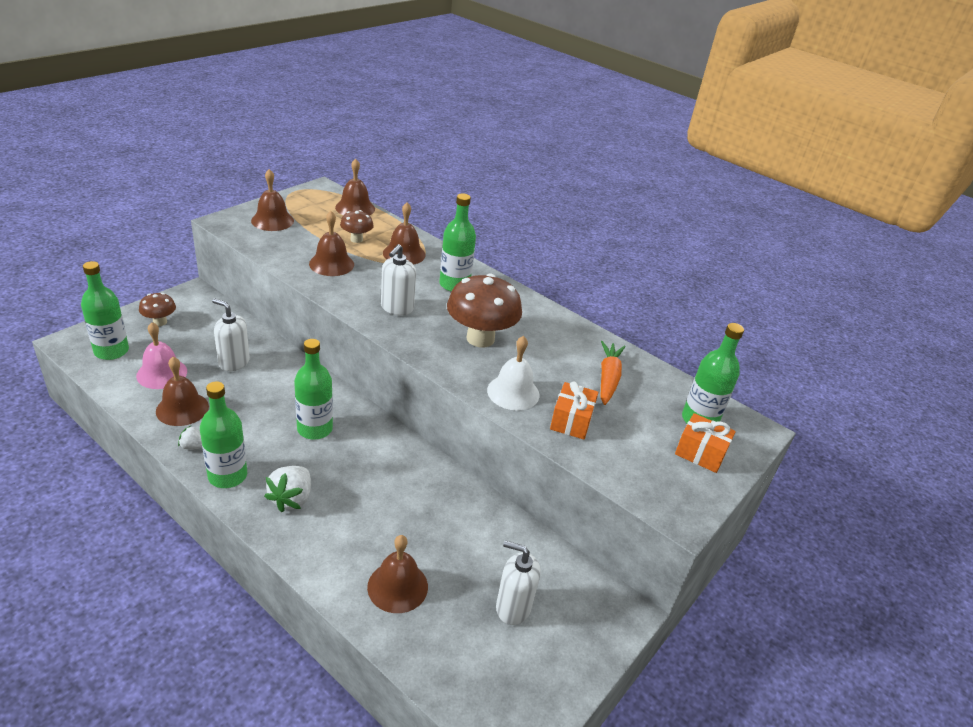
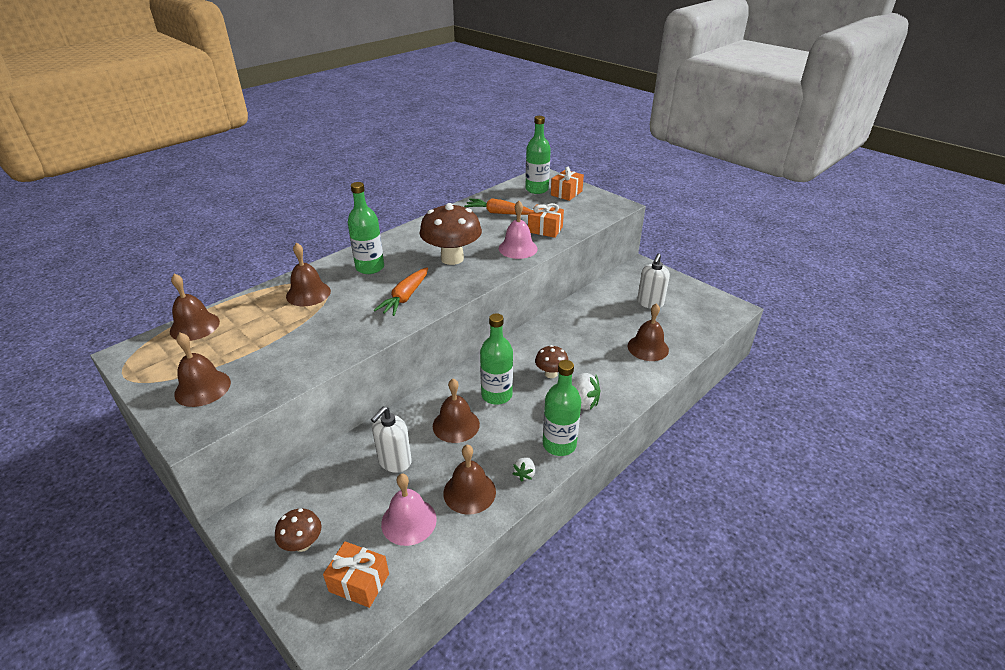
camera: 80 degrees left, 0 degrees up
(111, 351) = (359, 582): green bottle -> orange gift
(331, 264) = (318, 337): brown bell -> brown bell (456, 425)
(356, 239) = (270, 323): brown mushroom -> brown mushroom (551, 374)
(397, 308) = (405, 297): white soap dispenser -> orange carrot
(513, 392) = (518, 248): white bell -> pink bell

